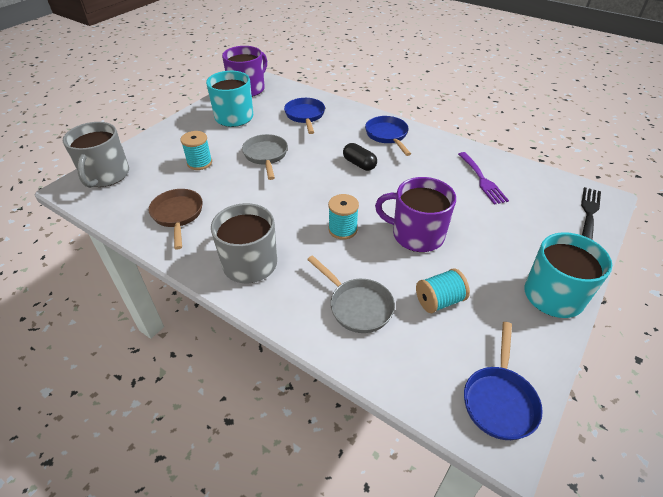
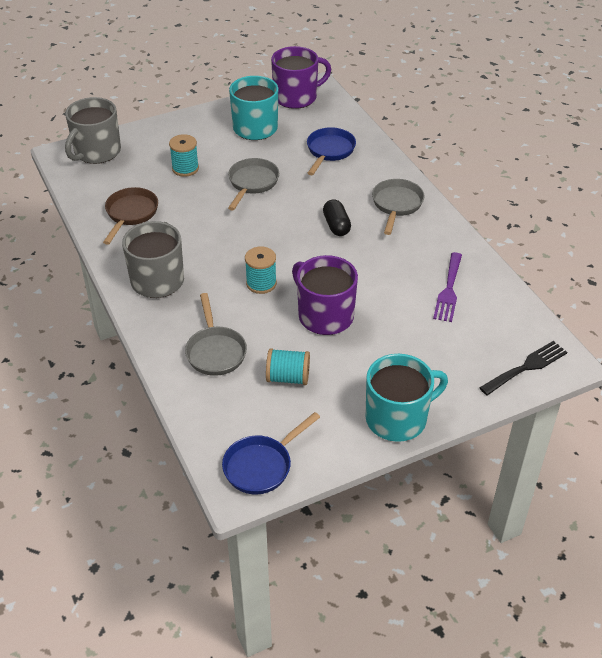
camera: 30 degrees right, 0 degrees up
(387, 136) = (396, 205): blue pan -> grey pan

